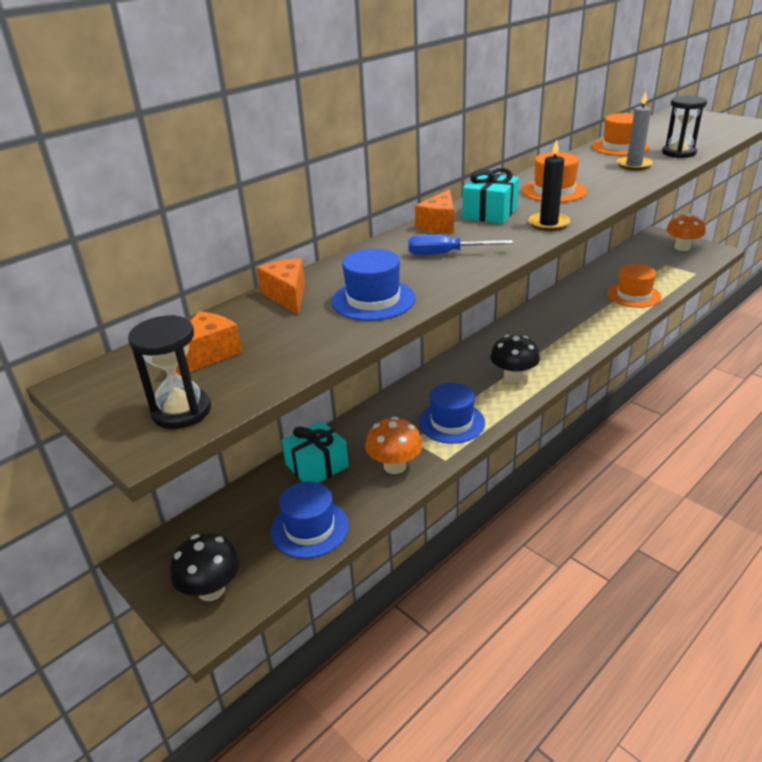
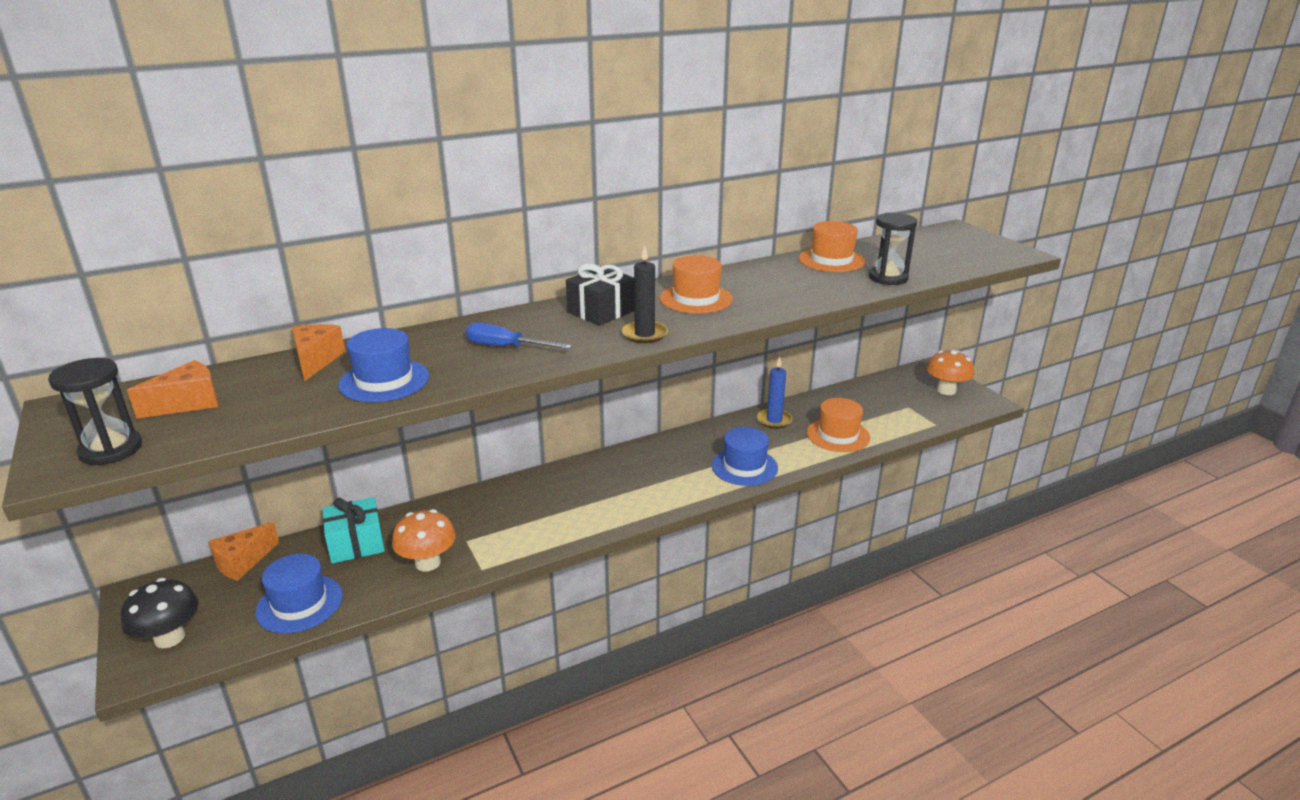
camera: 15 degrees right, 5 degrees down
(439, 224) = (537, 314): orange cheese -> orange cheese (242, 562)
(451, 422) = (520, 532): blue hat -> blue hat (744, 467)
(490, 213) = (601, 311): turquoise gift -> black gift
(513, 377) = (624, 498): black mushroom -> none
(576, 294) = (774, 420): none -> blue candle
(634, 165) = (819, 284): grey candle -> none

